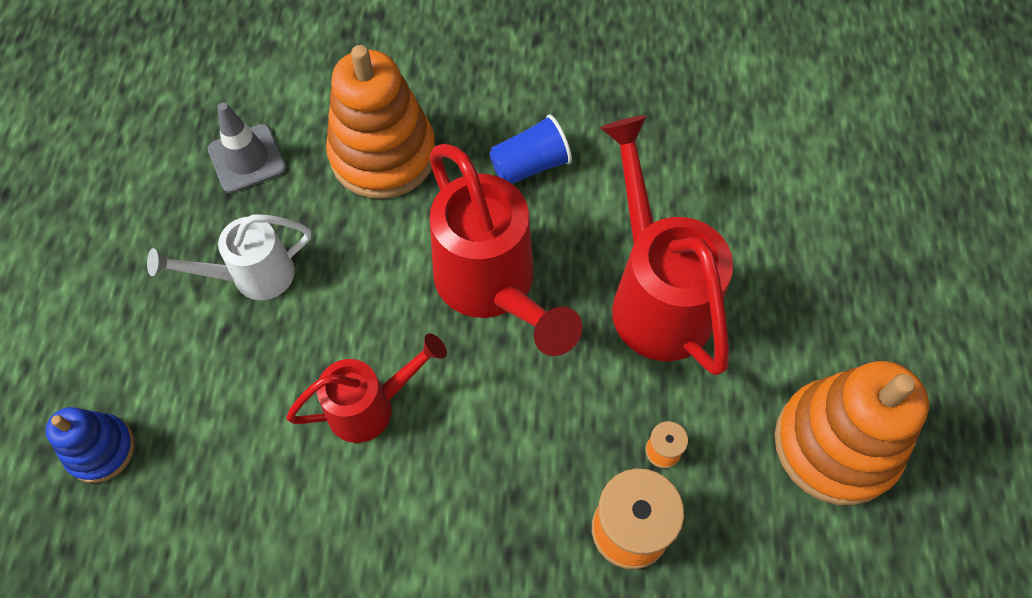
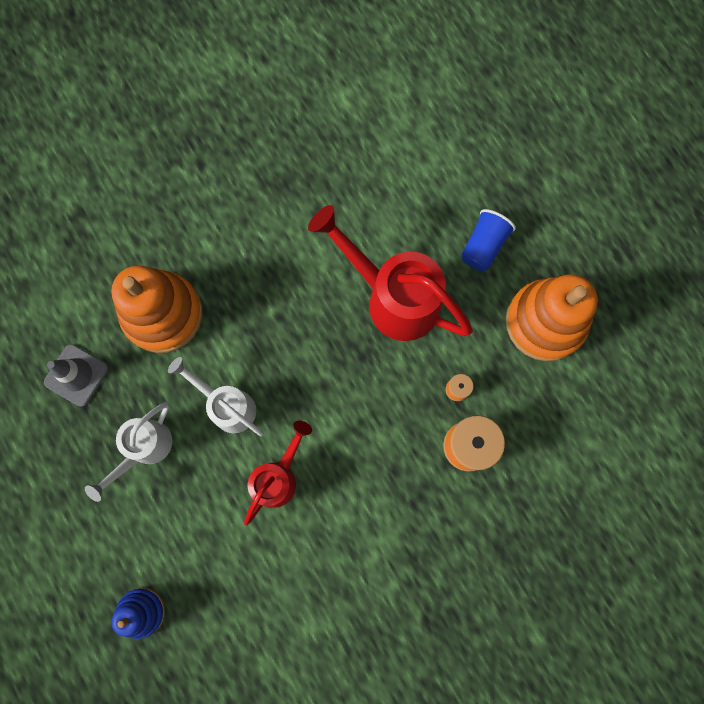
camera: 35 degrees left, 15 degrees up
(376, 289) = (227, 405): none -> white watering can
(493, 289) = (296, 357): red watering can -> none
(530, 165) = (260, 260): blue cup -> blue cup (483, 246)

